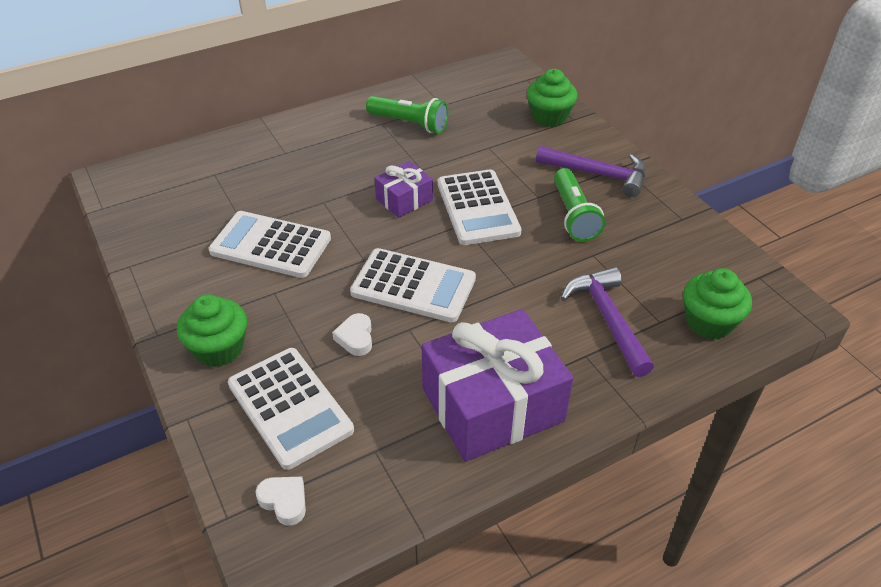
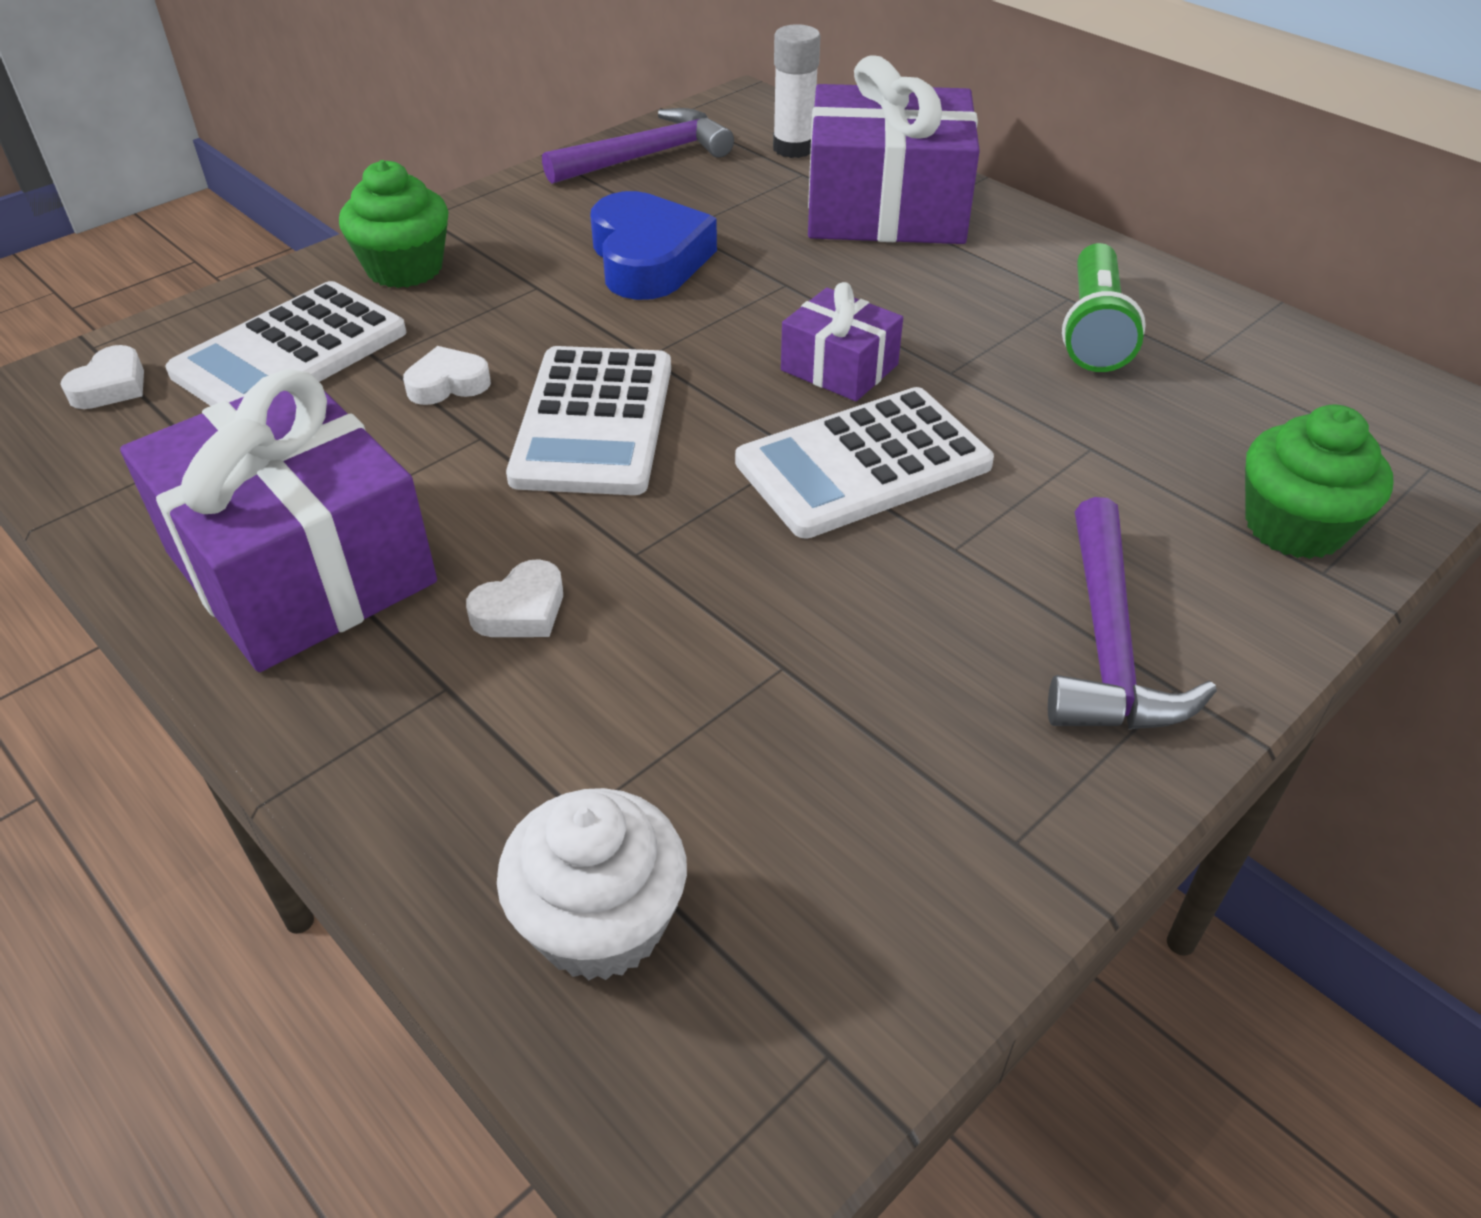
camera: 75 degrees right, 0 degrees up
(183, 171) = (793, 148): none -> white glue stick
(271, 155) = (886, 208): none -> purple gift
(271, 245) = (648, 259): white calculator -> blue heart
(543, 326) = (521, 610): none -> white heart
(573, 215) = (914, 616): green flashlight -> none
(607, 319) = (566, 713): purple hammer -> purple hammer (647, 156)
(709, 322) = (600, 922): green cupcake -> white cupcake

